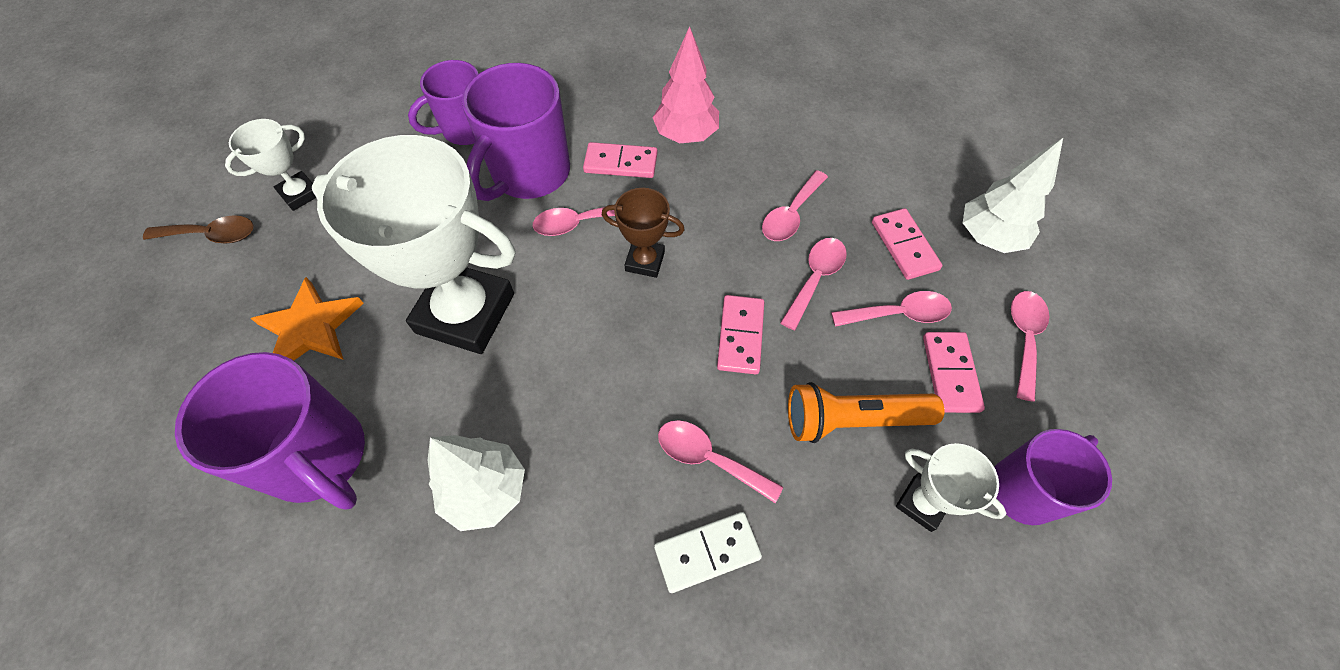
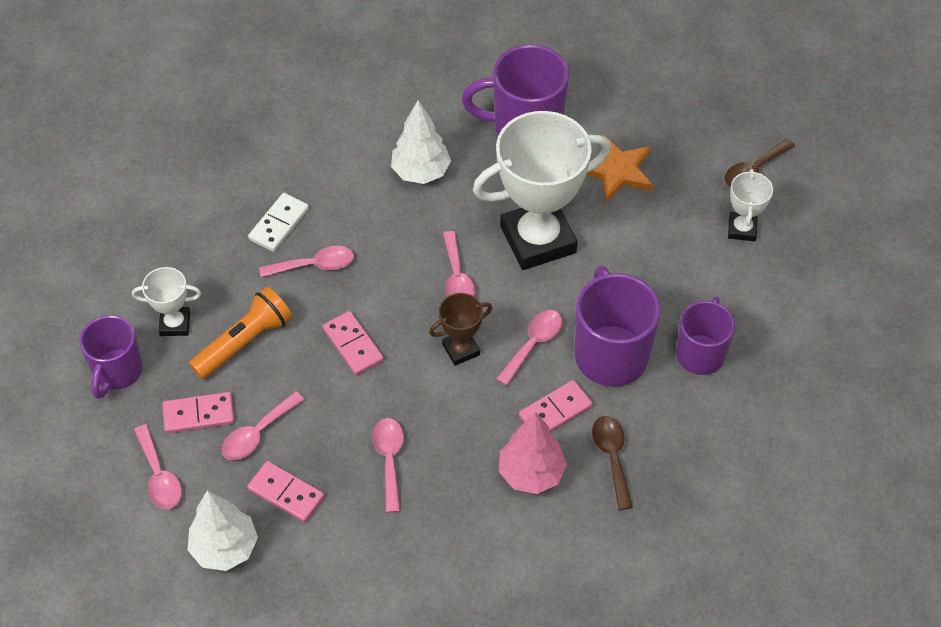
camera: 140 degrees right, 5 degrees down
(615, 109) = (612, 457): none -> brown spoon
(815, 278) = (333, 420): pink spoon -> pink spoon (457, 278)
(950, 373) = (198, 414): pink domino -> pink domino turned 60 degrees counterclockwise

